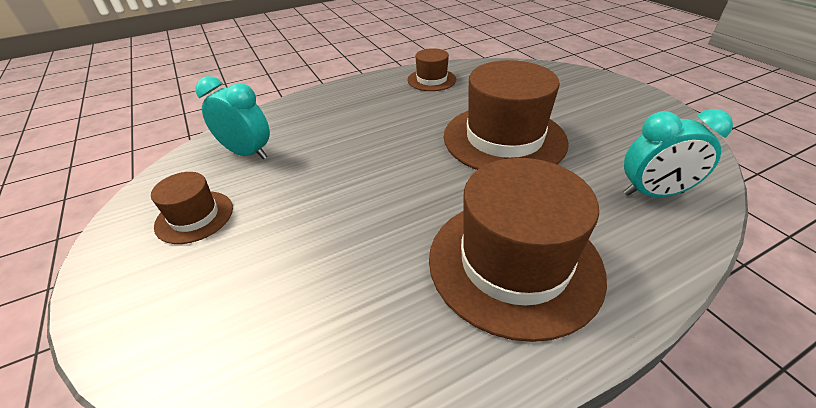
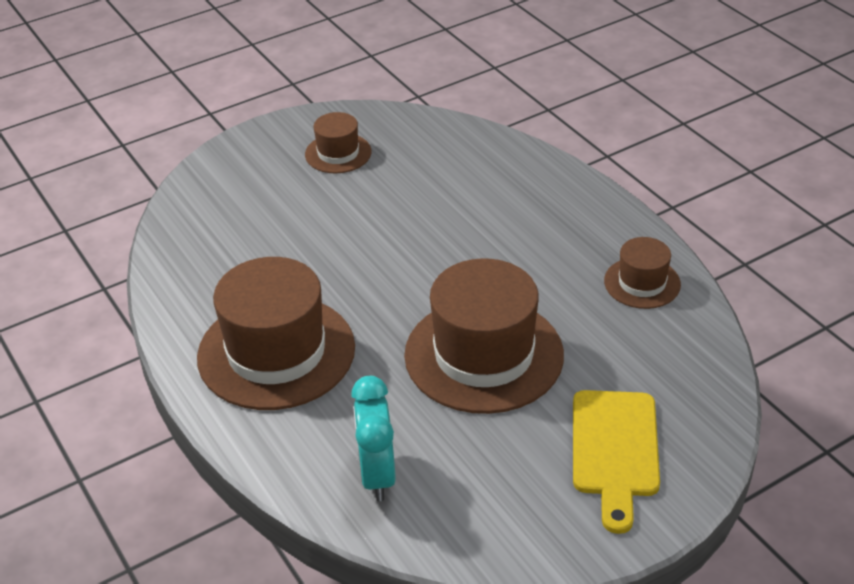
camera: 85 degrees right, 0 degrees up
(247, 153) = (437, 157): turquoise clock -> none
(583, 97) = (615, 450): none -> yellow cutting board

